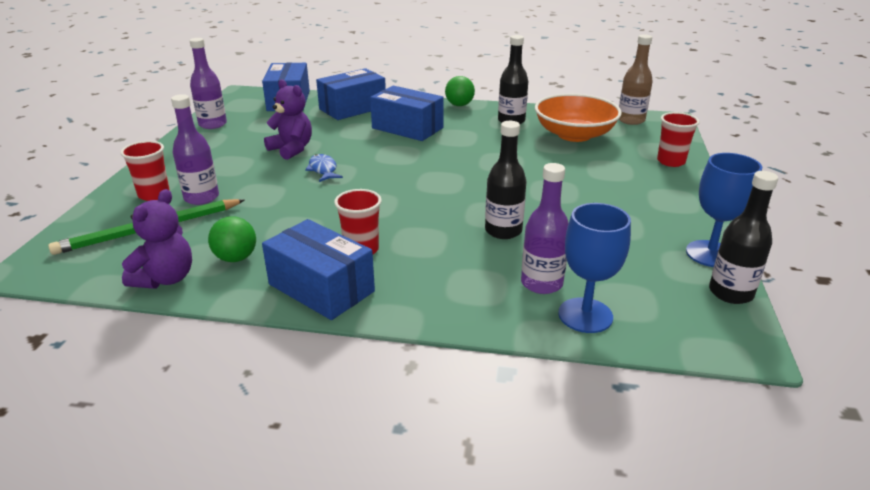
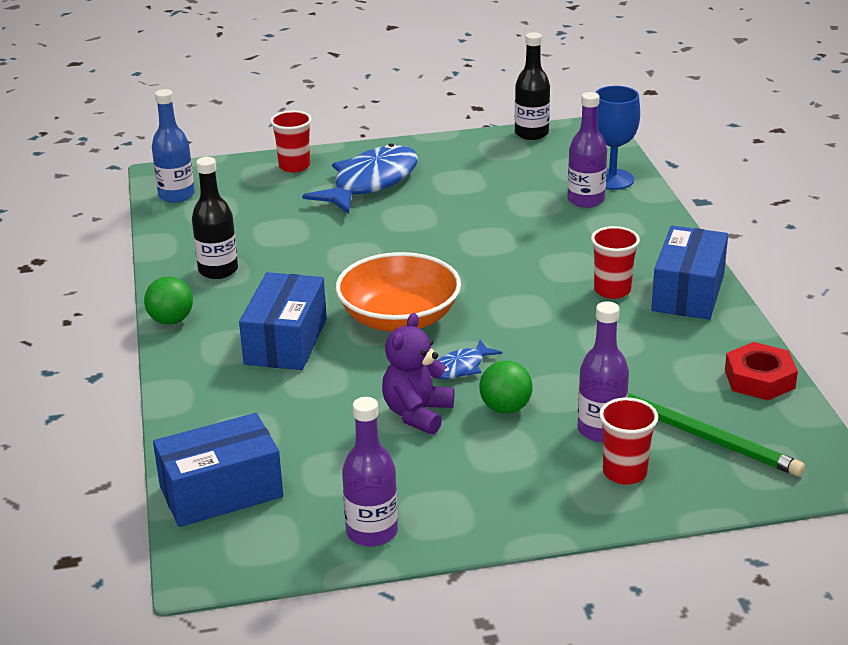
camera: 110 degrees left, 0 degrees up
(165, 279) = (759, 379): purple teddy bear -> red nut
(236, 258) = (690, 353): green ball -> green ball (505, 408)
(352, 108) = (228, 411): blue box -> none
(503, 231) = (515, 229): black bottle -> none
(574, 135) = (245, 224): orange bowl -> orange bowl (399, 318)
(627, 185) = (370, 183): none -> blue fish
(631, 120) = (176, 195): brown bottle -> blue bottle
(710, 254) = (478, 142): blue goblet -> none

